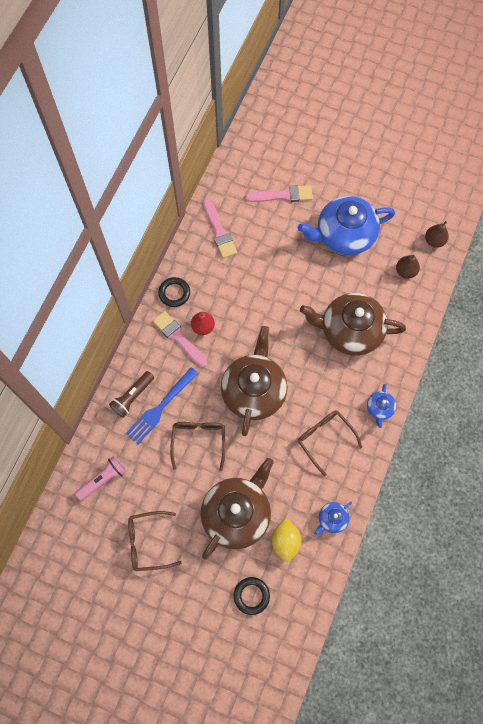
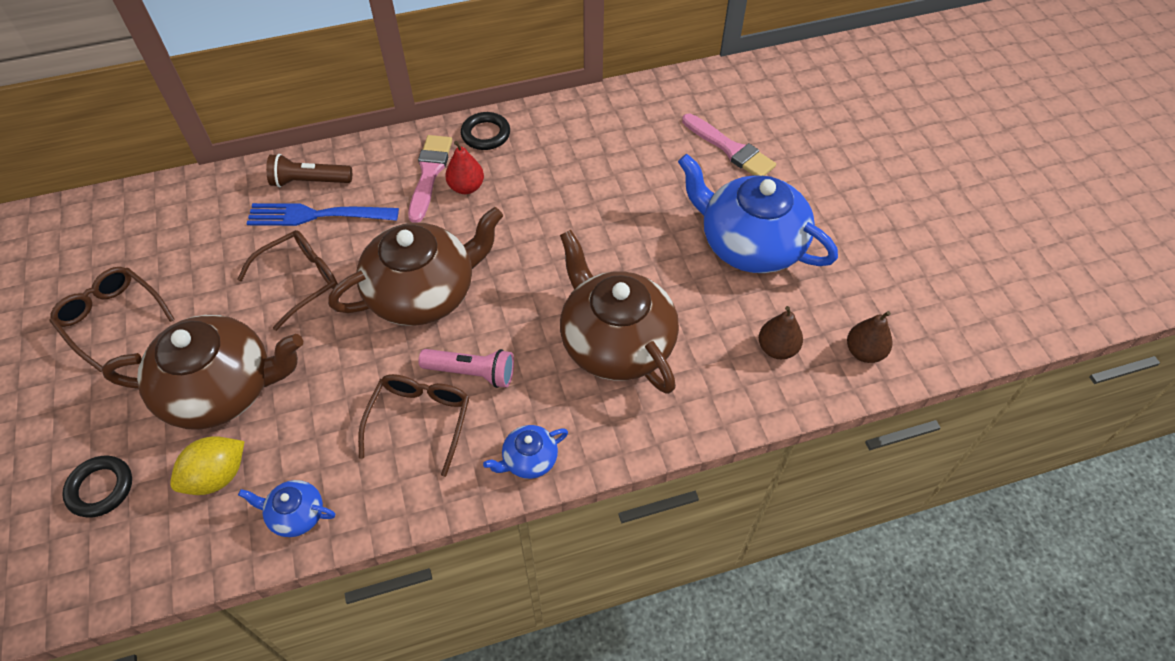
camera: 50 degrees right, 15 degrees down
(103, 479) = (173, 222): pink flashlight -> pink flashlight (471, 373)
(219, 231) = (612, 123): pink brush -> none

